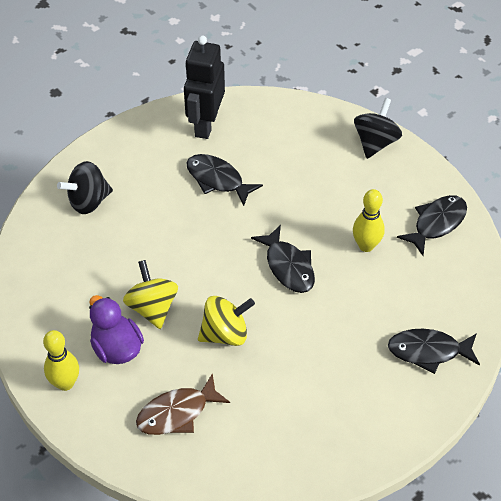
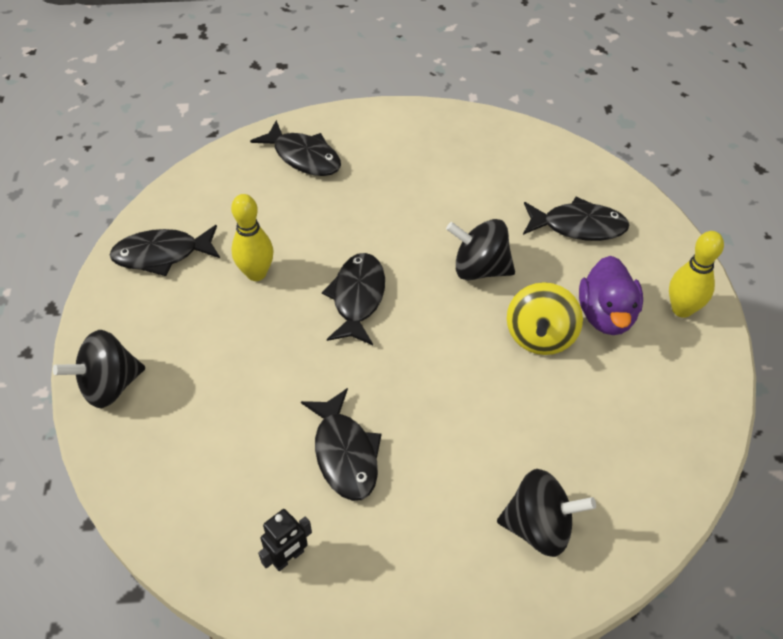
camera: 145 degrees left, 0 degrees up
(177, 413) = (578, 226): brown fish -> black fish
(205, 124) = (288, 558): black robot -> black robot, size x0.48
(225, 333) = (480, 268): yellow spinning top -> black spinning top

